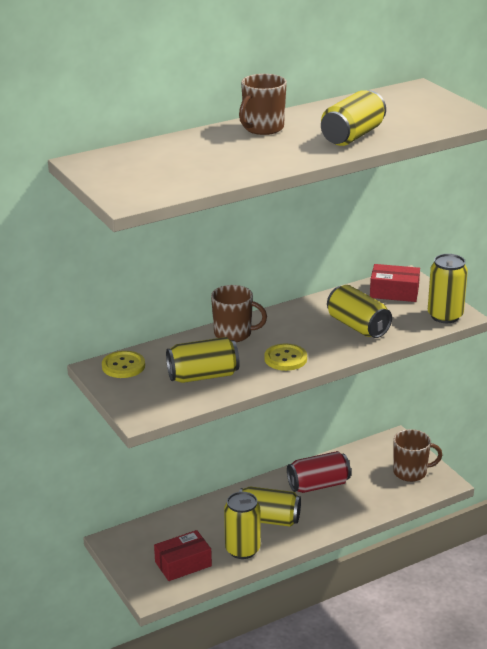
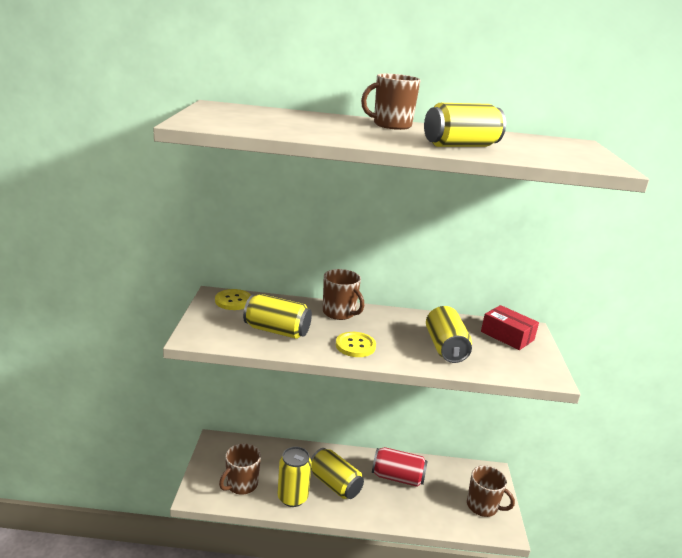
camera: 30 degrees right, 5 degrees down
(183, 564) = (241, 484): red box -> brown mug
(445, 316) = (535, 372): yellow can -> none

